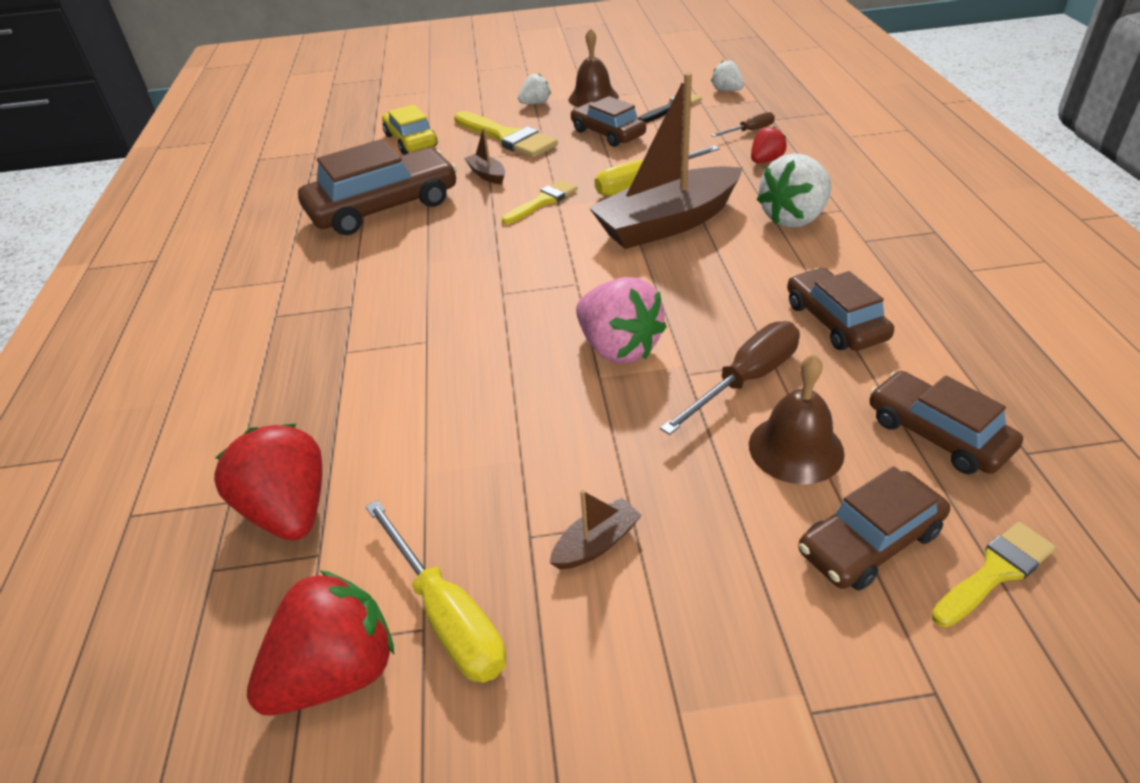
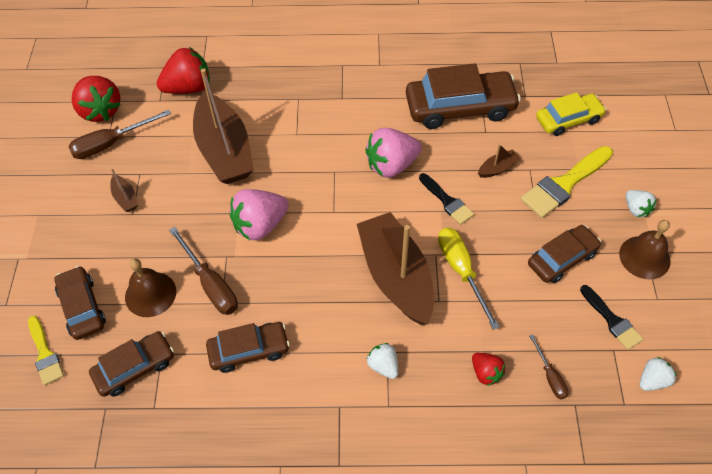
camera: 95 degrees right, 15 degrees up
(383, 207) = (460, 107): brown car -> brown car turned 75 degrees counterclockwise
(446, 615) = (111, 143): yellow screwdriver -> brown screwdriver
(463, 420) = (224, 150): none -> brown boat
(487, 246) = (391, 165): none -> pink strawberry
(542, 202) = (447, 201): yellow brush -> black brush
(794, 218) = (383, 366): white strawberry -> white strawberry, size x0.54

